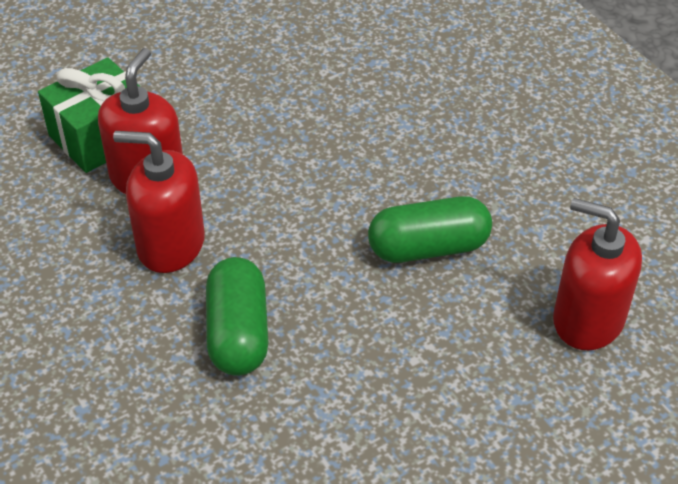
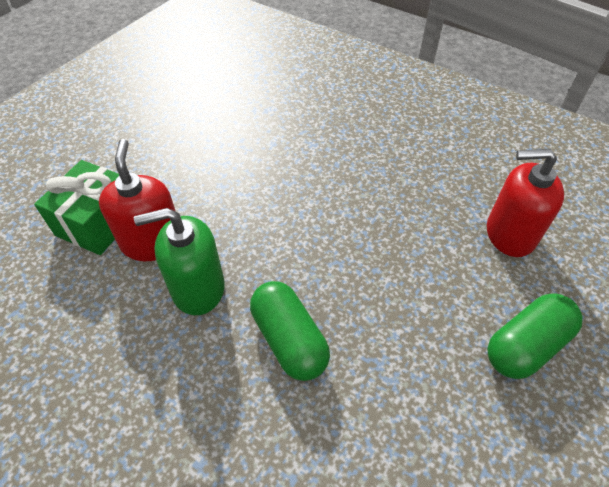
camera: 25 degrees left, 5 degrees up
(170, 245) = (198, 288): red soap dispenser -> green soap dispenser
(428, 248) = (380, 222): green capsule -> green capsule (526, 346)

